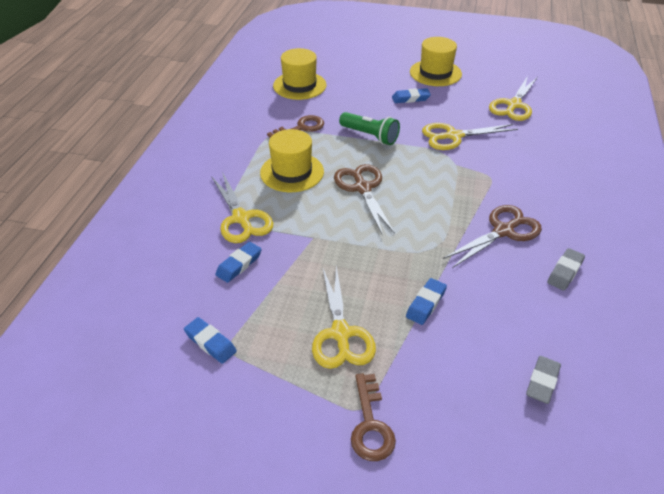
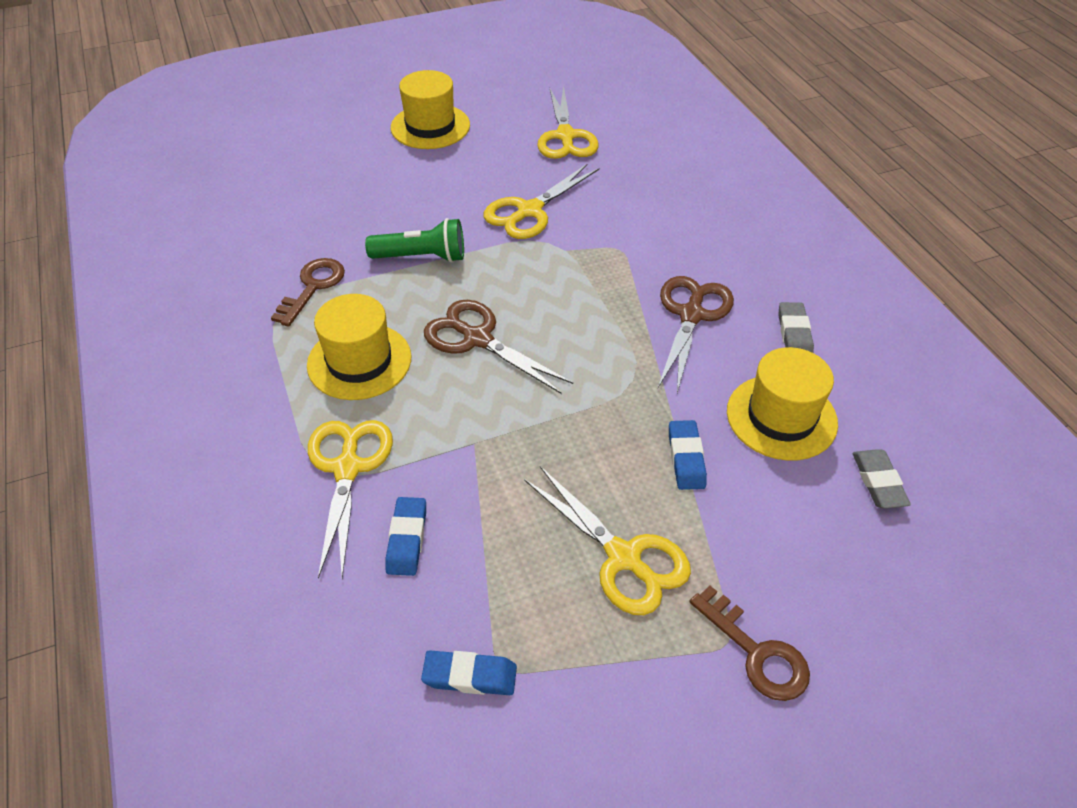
camera: 35 degrees left, 5 degrees up
(241, 218) = (347, 468): yellow scissors -> yellow scissors turned 120 degrees counterclockwise
(299, 85) = (251, 220): yellow hat -> yellow hat (781, 417)
(410, 98) = (429, 178): blue eraser -> none

